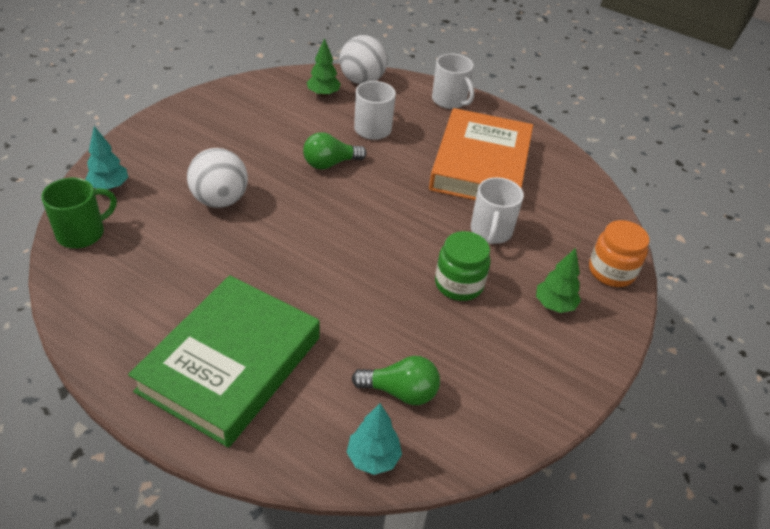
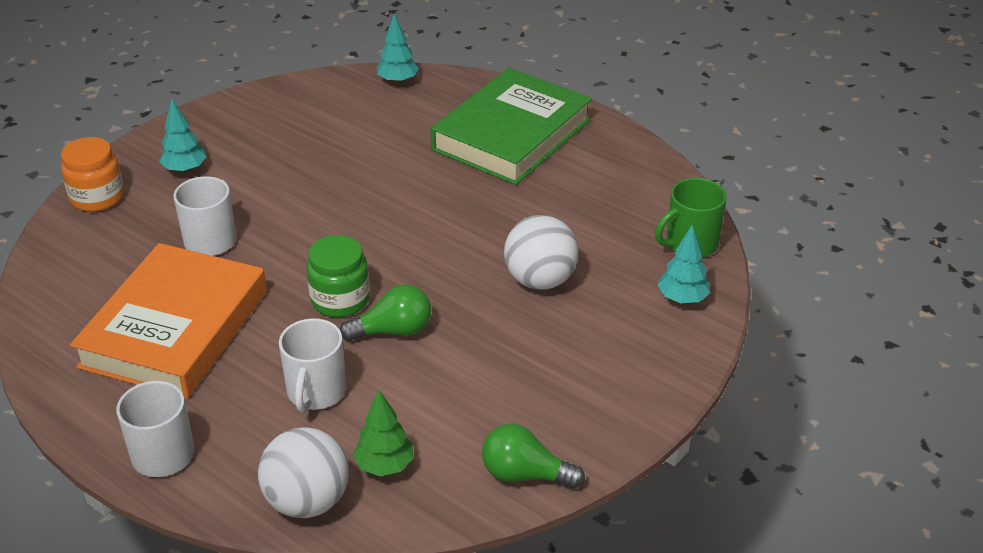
camera: 170 degrees left, 5 degrees down
(400, 392) = (365, 114): green light bulb -> green light bulb (525, 474)
(459, 284) = (276, 189): green jar -> green jar (340, 300)
(554, 305) = (185, 170): green tree -> turquoise tree

